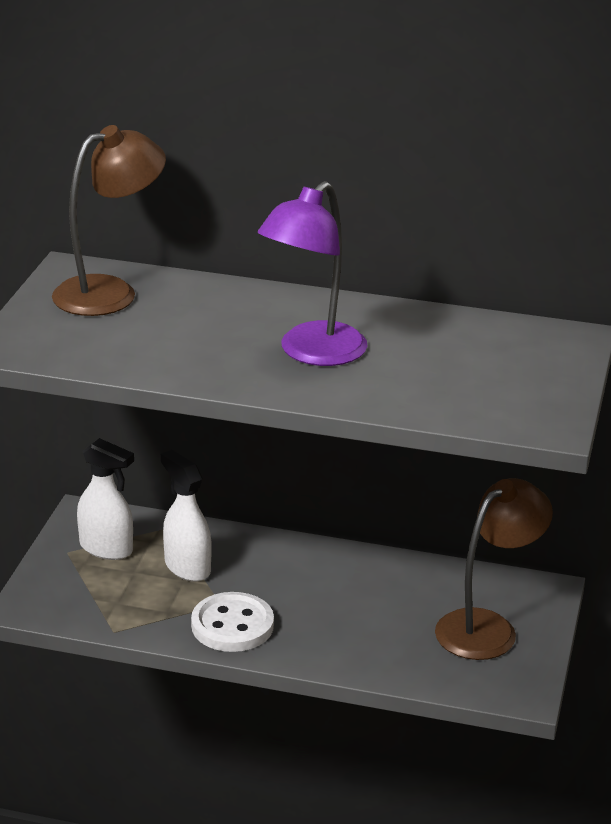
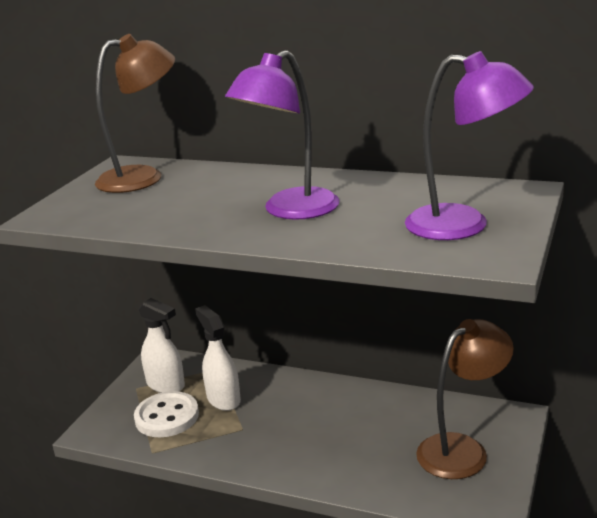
camera: 10 degrees right, 5 degrees down
(232, 625) = (248, 447): white button -> white button (167, 417)
(511, 382) = (464, 225): none -> purple lamp

